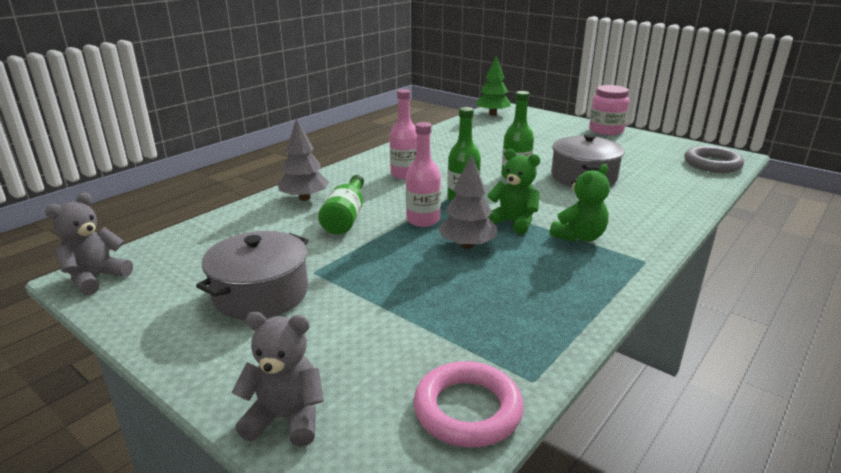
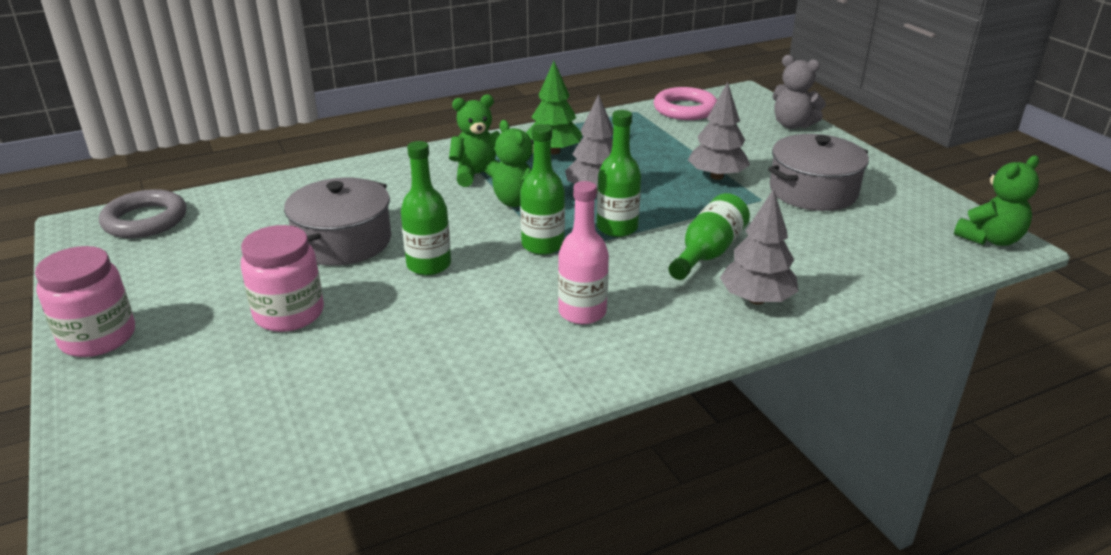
camera: 155 degrees left, 5 degrees up
(96, 278) = (990, 239): grey teddy bear -> green teddy bear
(366, 288) = (717, 176): none -> grey tree
(423, 220) = (617, 228): pink bottle -> green bottle
(493, 114) = (183, 490): green tree -> green tree (553, 151)
(547, 149) = (289, 313): none -> pink jar

